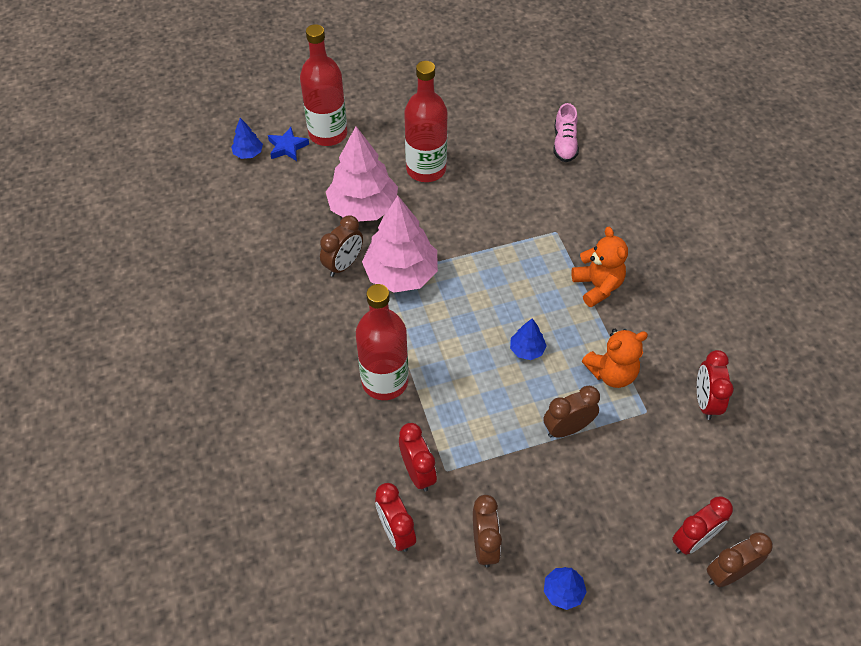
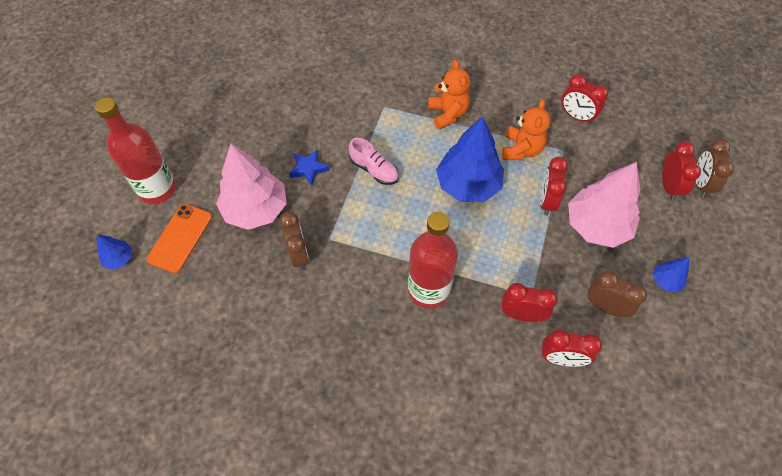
camera: 55 degrees left, 5 degrees up
(287, 147) = (142, 226): blue star -> blue star (308, 169)
(296, 177) = (180, 238): none -> orange phone
(401, 274) = (340, 221): pink tree -> pink tree (597, 226)
(426, 169) = (257, 147): red bottle -> none
(527, 349) = (468, 185): blue tree -> blue tree, size x2.19
(564, 144) = (314, 55): pink shoe -> pink shoe (374, 170)
(567, 428) = (546, 201): brown clock -> red clock
(597, 286) = (448, 113): orange teddy bear -> orange teddy bear turned 60 degrees clockwise

